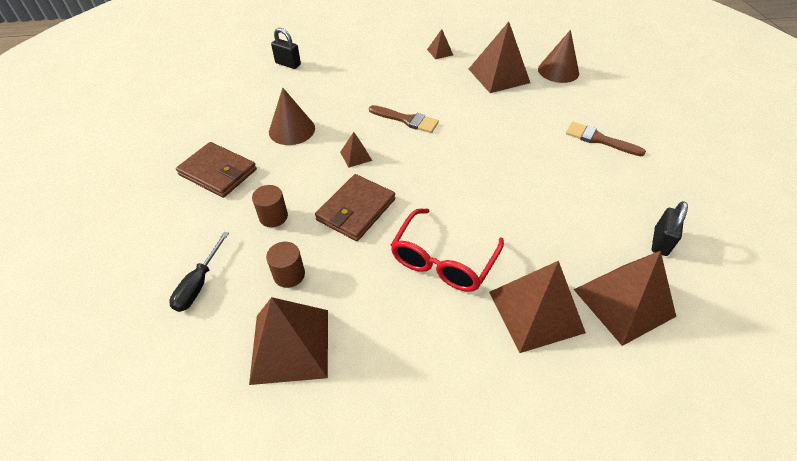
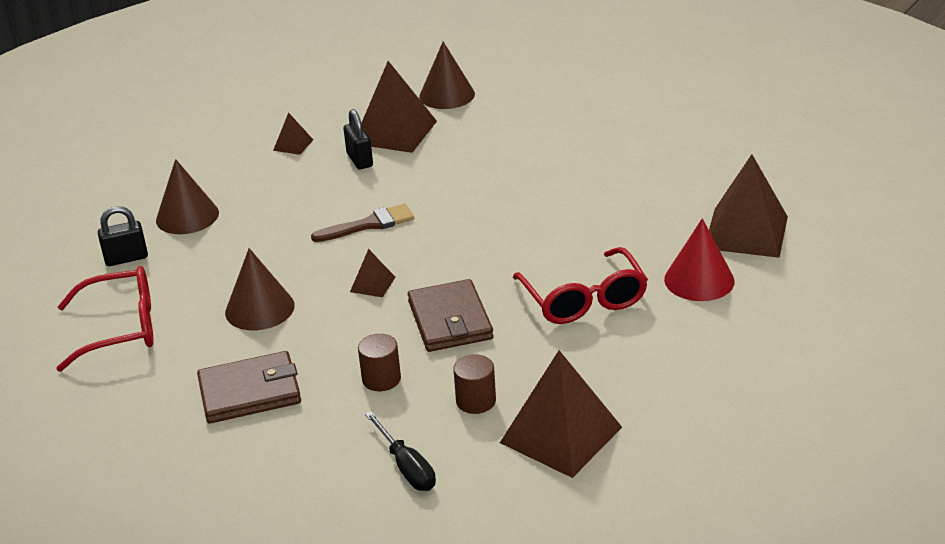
camera: 45 degrees left, 15 degrees down
(232, 97) = (122, 329): none -> red glasses
(341, 59) = (187, 216): none -> brown cone
(535, 311) = (699, 280): brown pyramid -> red cone
(599, 139) = (570, 133): brown brush -> none
(660, 242) = (717, 177): black padlock -> black padlock (359, 160)

